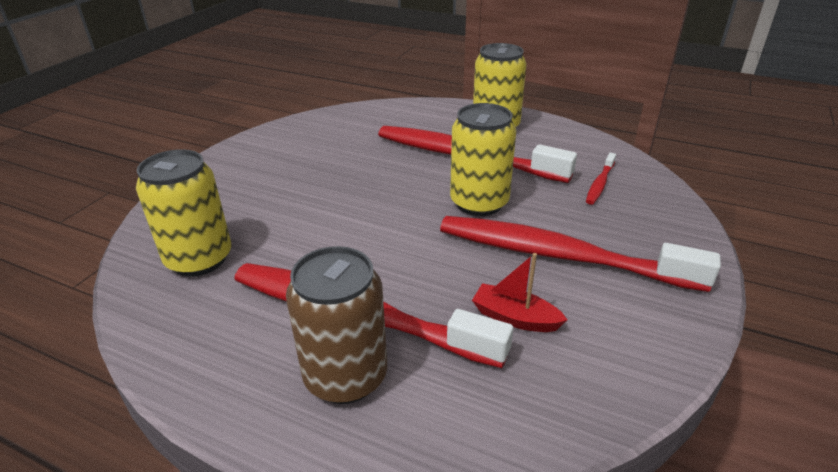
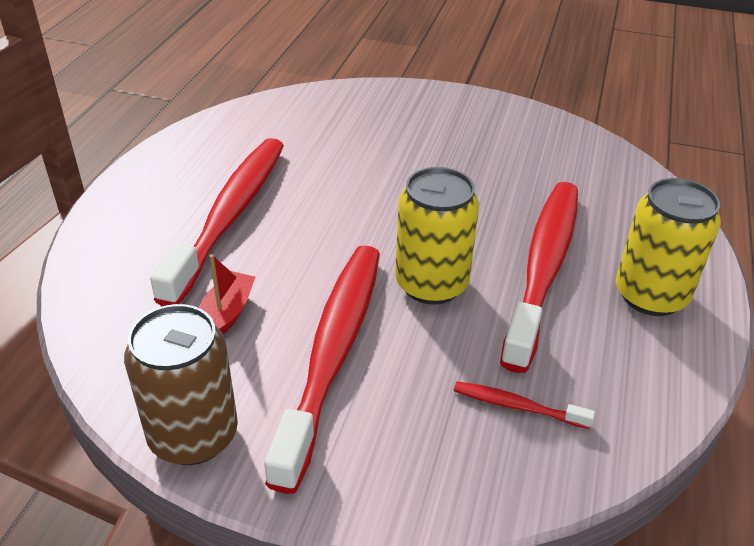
camera: 80 degrees right, 5 degrees up
(199, 259) = (299, 124): yellow can -> none
(345, 376) = (159, 219): brown can -> brown can (193, 435)

